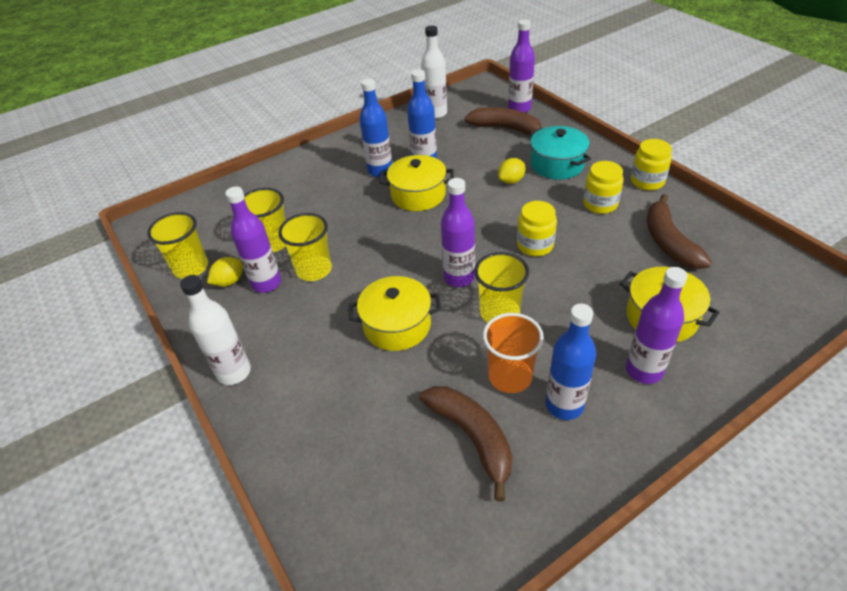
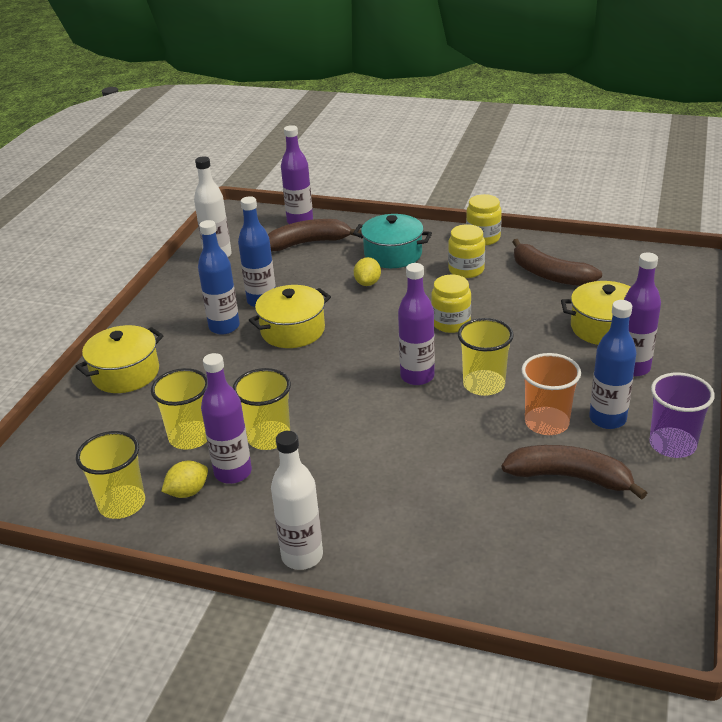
camera: 40 degrees left, 10 degrees down
(229, 281) = (188, 492): yellow lemon -> yellow lemon turned 45 degrees clockwise
(397, 325) = (409, 438): yellow pot -> yellow pot (126, 373)
(594, 467) = (672, 444): none -> purple cup

